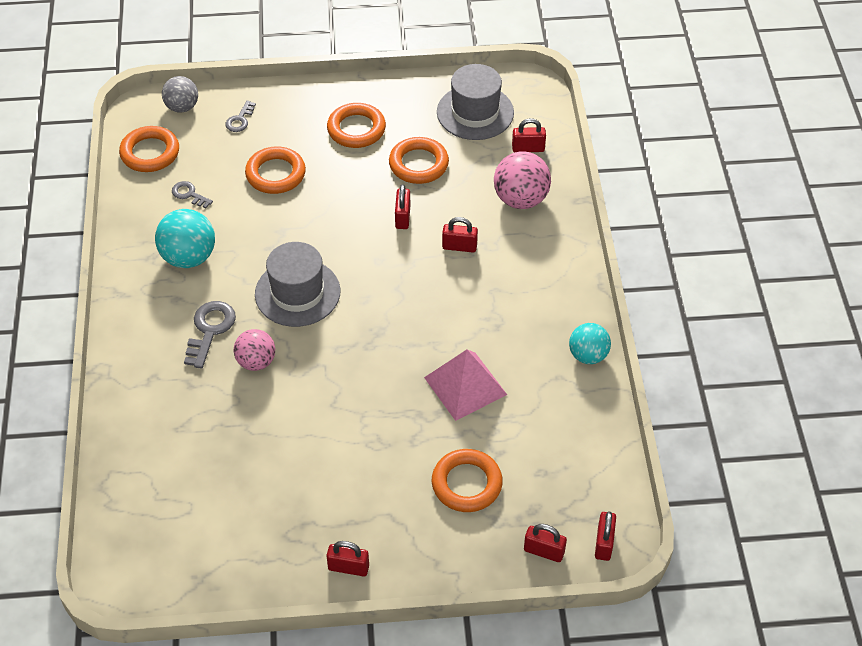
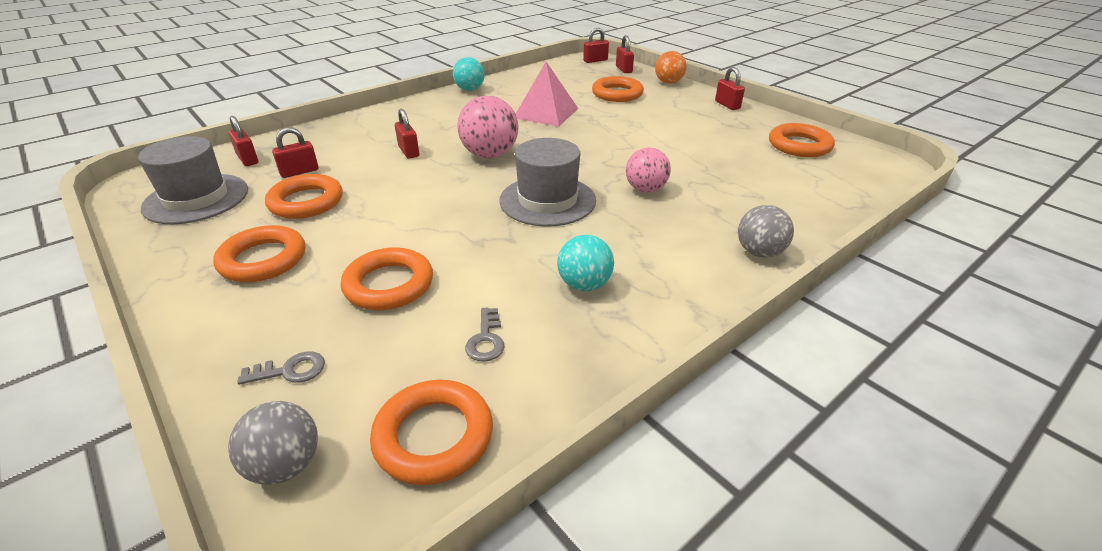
camera: 125 degrees left, 15 degrees down
(126, 366) = (759, 252): none -> grey ball
(189, 257) = (584, 285): turquoise ball -> turquoise ball, size x0.67
(210, 330) = (650, 226): grey key -> none
(214, 541) = (799, 145): none -> orange ring
(402, 217) = (394, 185): red padlock -> red padlock (299, 172)
(460, 565) = (668, 82): none -> orange ball
(520, 199) = (325, 145): pink ball -> pink ball (490, 155)

